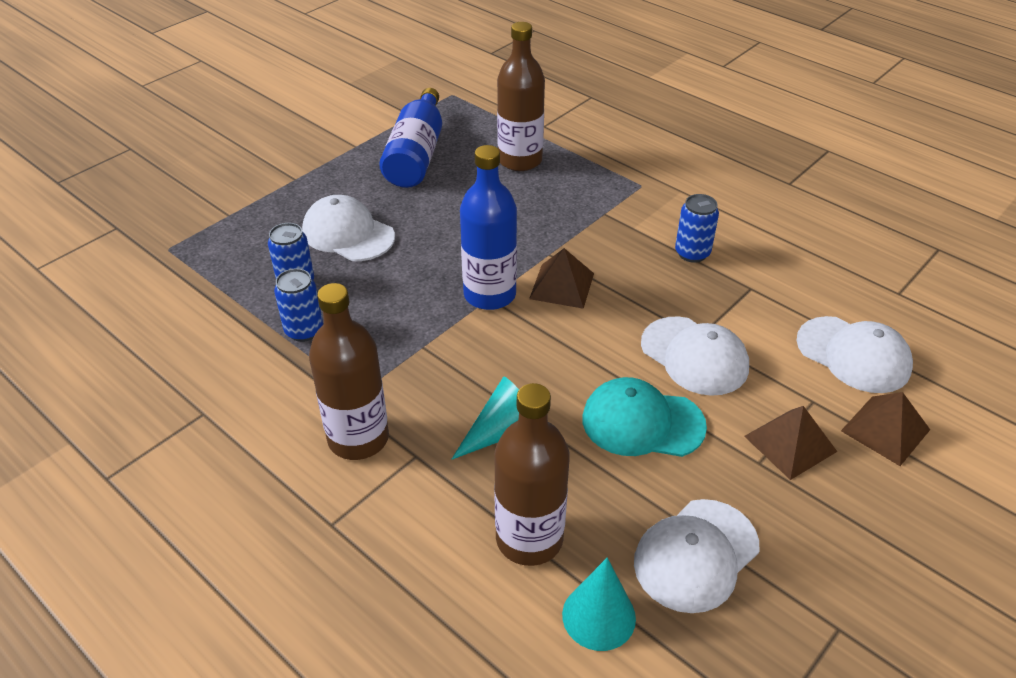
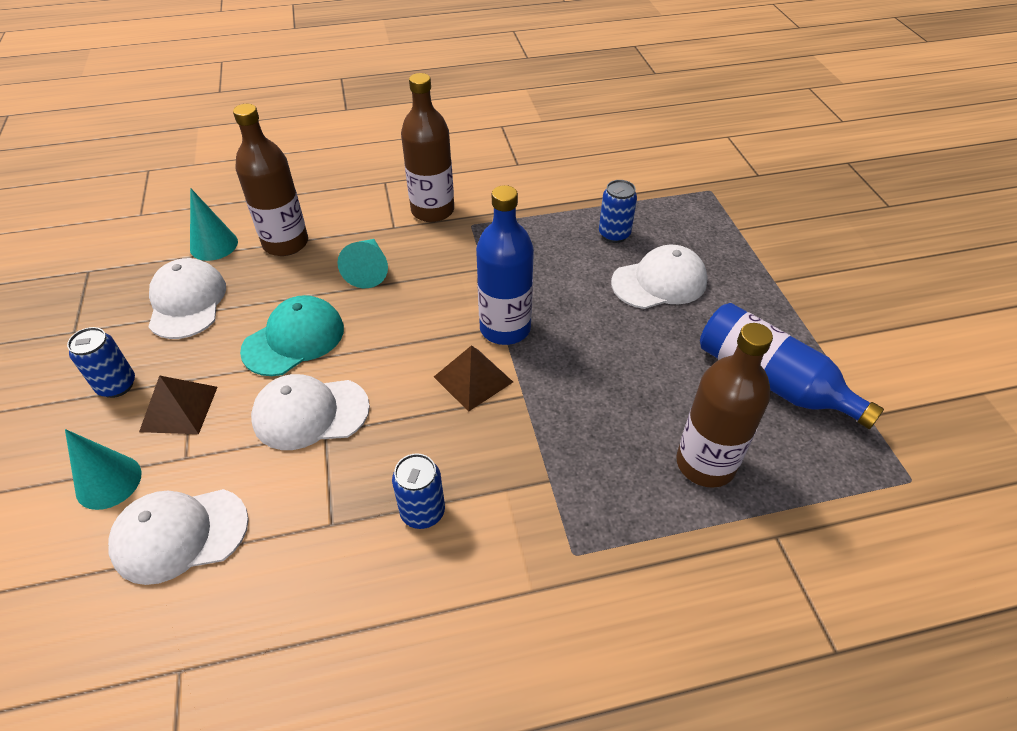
camera: 125 degrees right, 5 degrees up
(304, 330) = (555, 221): blue can -> blue can (117, 385)
(885, 430) = (108, 482): brown pyramid -> turquoise cone

